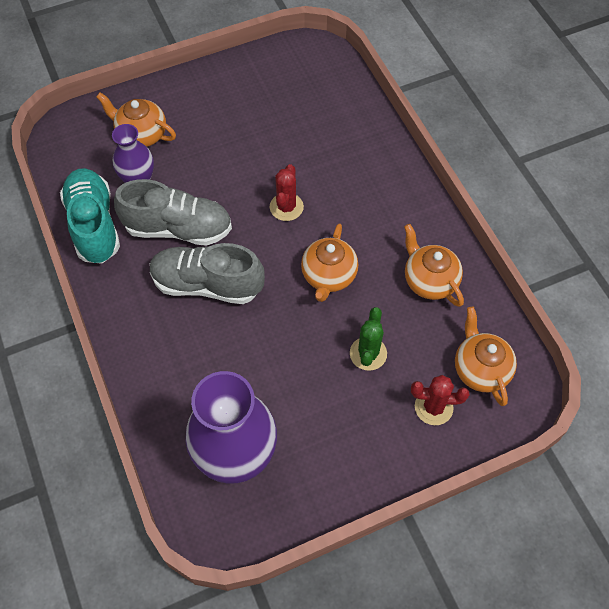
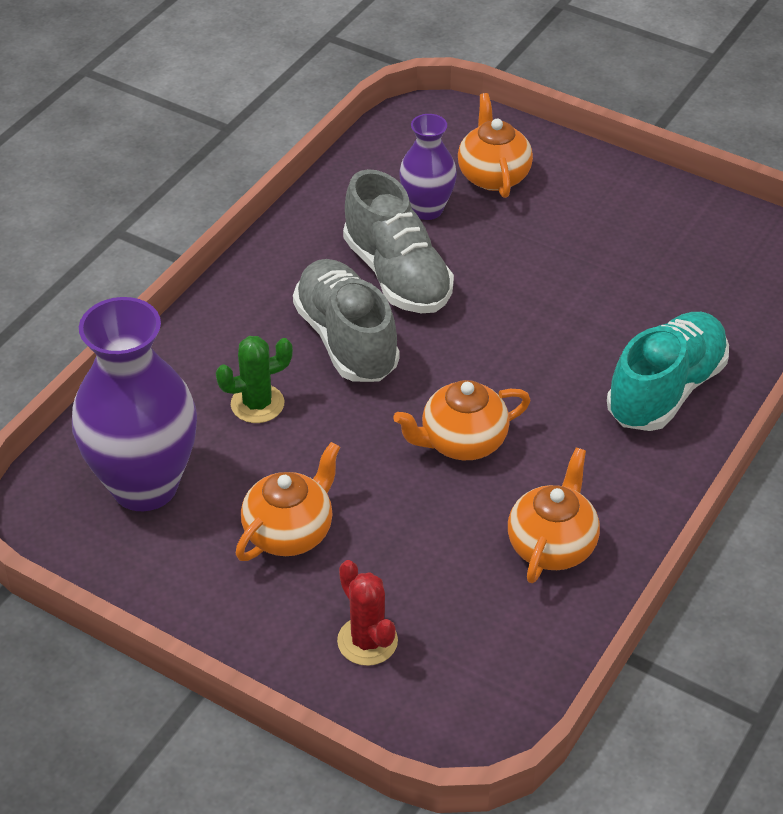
camera: 55 degrees right, 15 degrees down
(94, 225) = (334, 207): turquoise shoe -> turquoise shoe (665, 390)
(286, 207) = (522, 351): red cactus -> none
(368, 353) = (386, 536): green cactus -> green cactus (257, 404)
(480, 369) = (467, 665): orange teapot -> orange teapot (289, 532)

